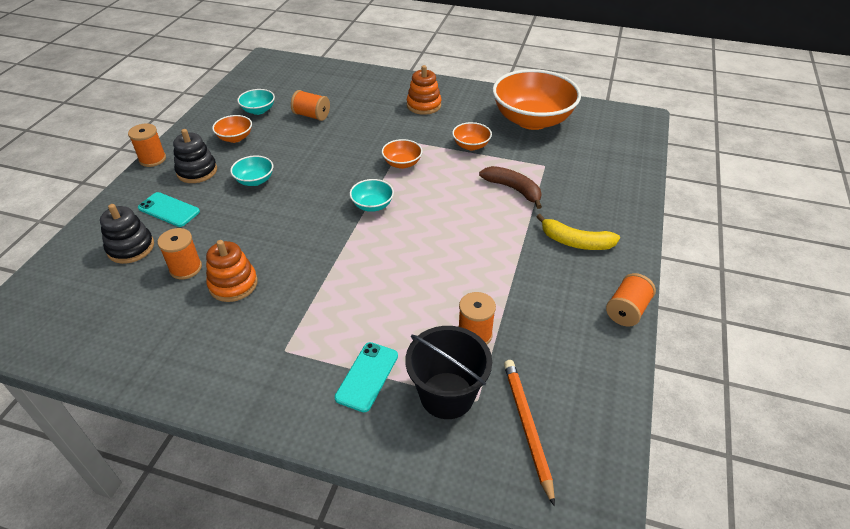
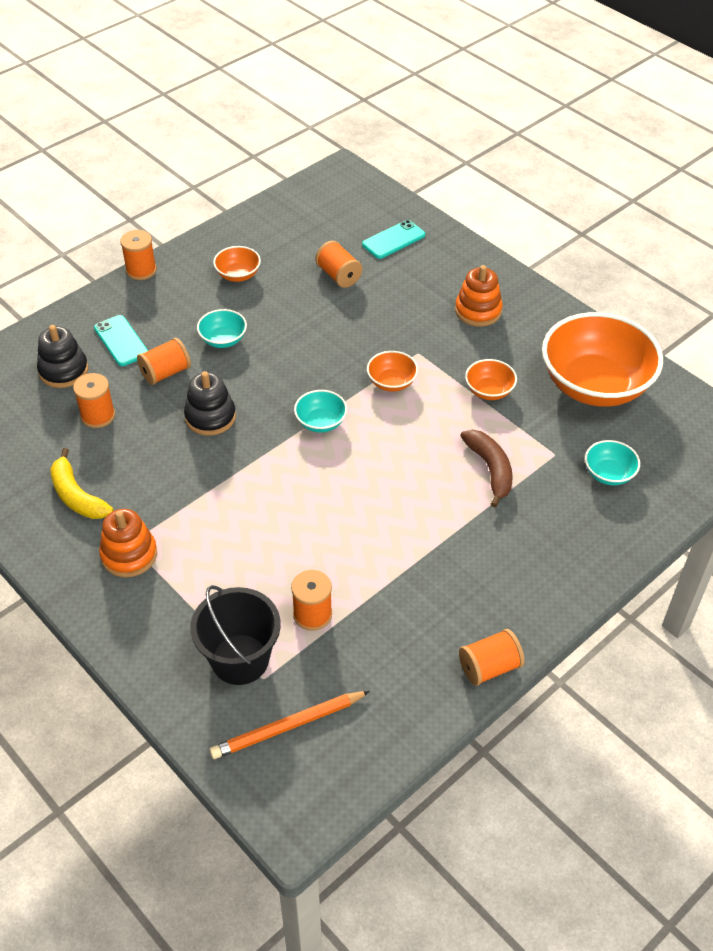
camera: 30 degrees right, 5 degrees up
(197, 171) = (174, 304): black stacking toy -> black stacking toy (210, 417)
(223, 218) = (165, 373): none -> orange spool
(233, 284) = (129, 453): orange stacking toy -> orange stacking toy (129, 555)
(258, 110) = (286, 246): turquoise bowl -> turquoise bowl (608, 474)
(367, 376) = (183, 605): turquoise phone -> turquoise phone (393, 240)
(527, 427) = (288, 726): orange pencil -> orange pencil turned 135 degrees counterclockwise
(575, 242) = (504, 565): yellow banana -> yellow banana (77, 496)

